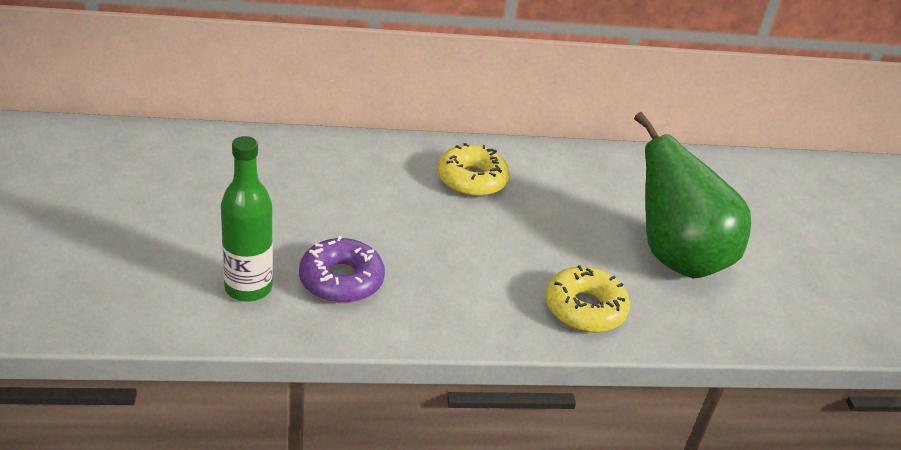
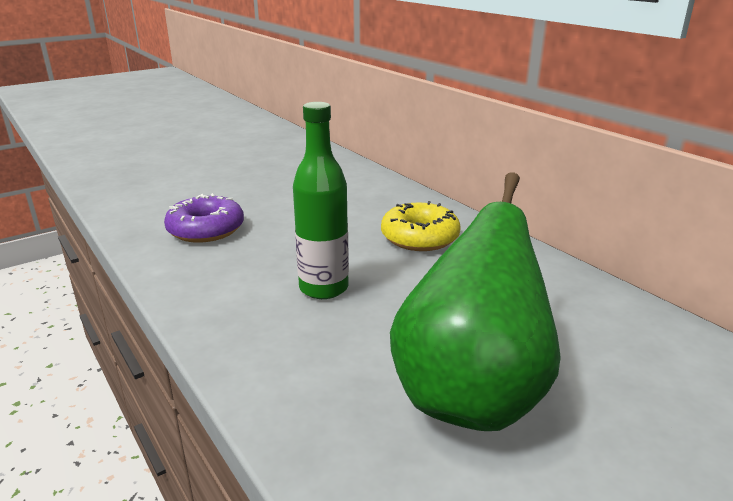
camera: 65 degrees right, 10 degrees down
(248, 288) = (165, 205): green bottle -> green bottle (323, 288)
(585, 309) = (285, 352): yellow donut -> none

